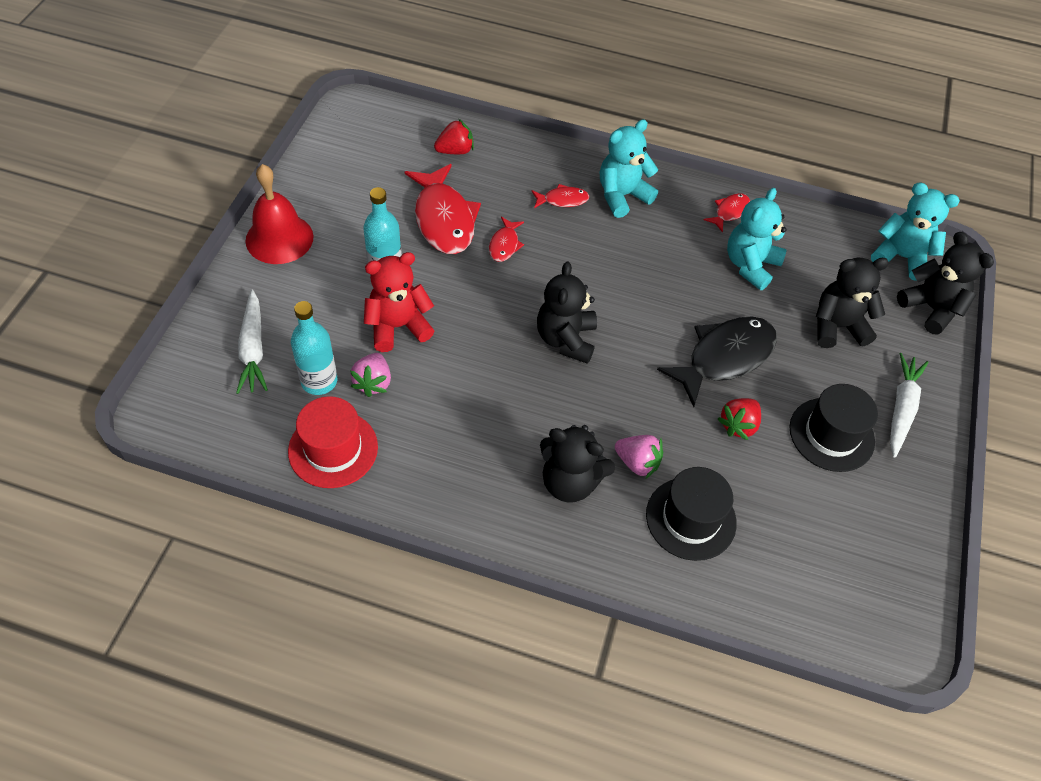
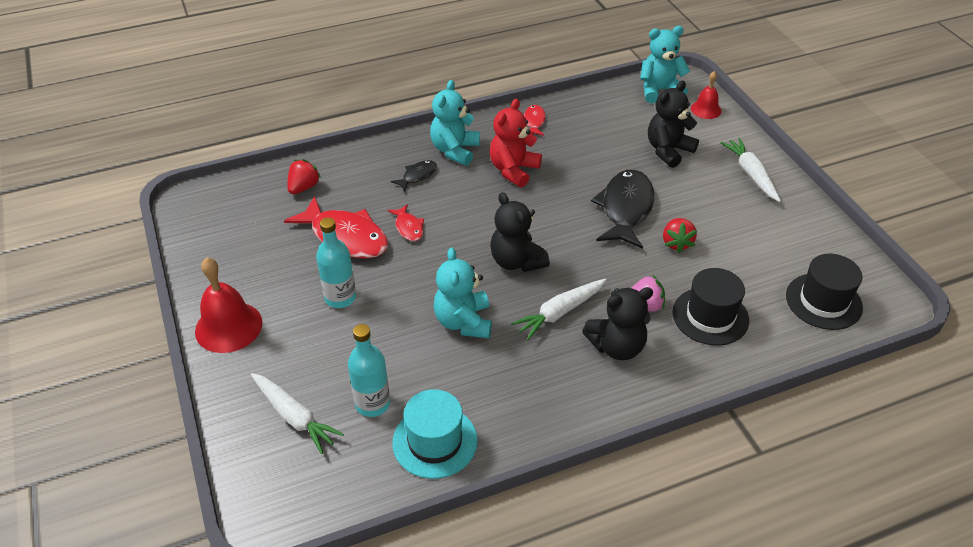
camera: 35 degrees left, 10 degrees down
(333, 449) = (435, 441): red hat -> turquoise hat
(373, 382) = (414, 377): pink strawberry -> none
(398, 326) = (391, 328): red teddy bear -> red teddy bear (513, 170)
(552, 414) = (559, 313): none -> white carrot
(562, 200) = (417, 176): red fish -> black fish
(750, 265) = (581, 145): turquoise teddy bear -> turquoise teddy bear (463, 322)
(831, 434) = (731, 213): black hat -> black hat (823, 301)
(931, 308) = (706, 109): black teddy bear -> red bell

